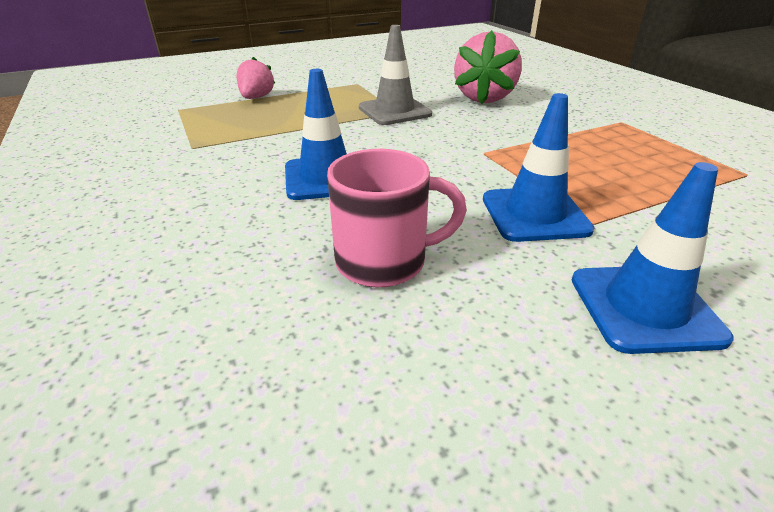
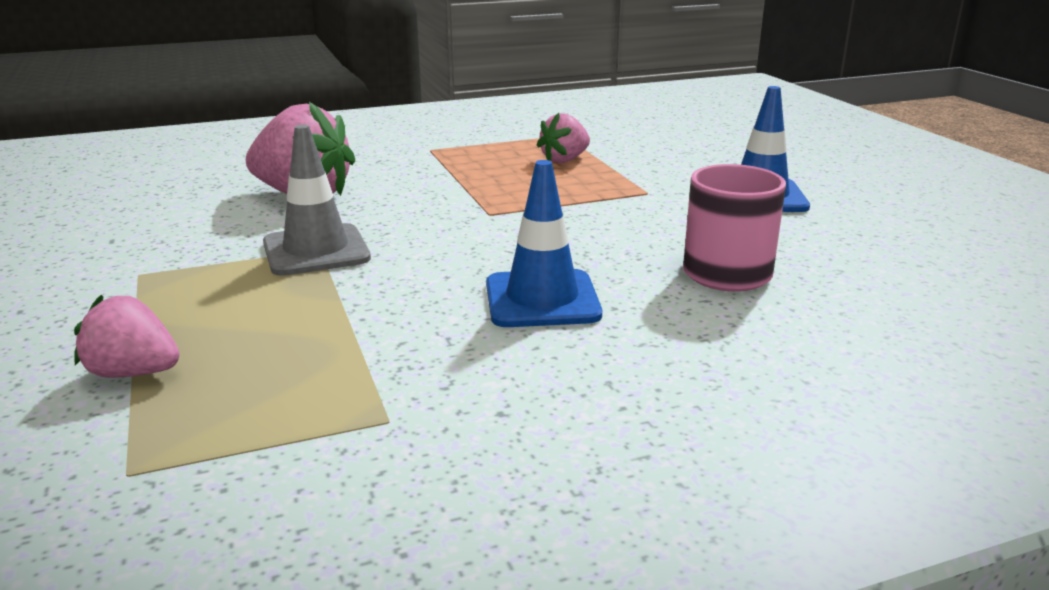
camera: 85 degrees left, 10 degrees down
(534, 214) = (634, 209): blue traffic cone -> none
(656, 177) = (564, 160): none -> pink strawberry

